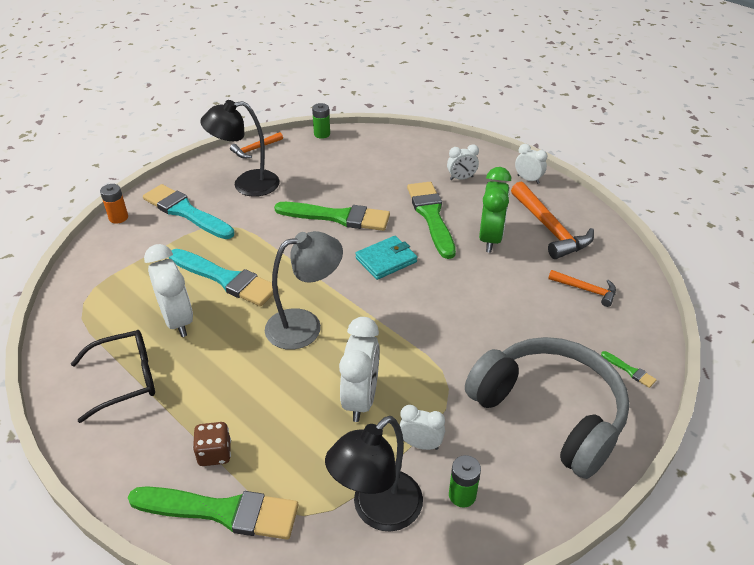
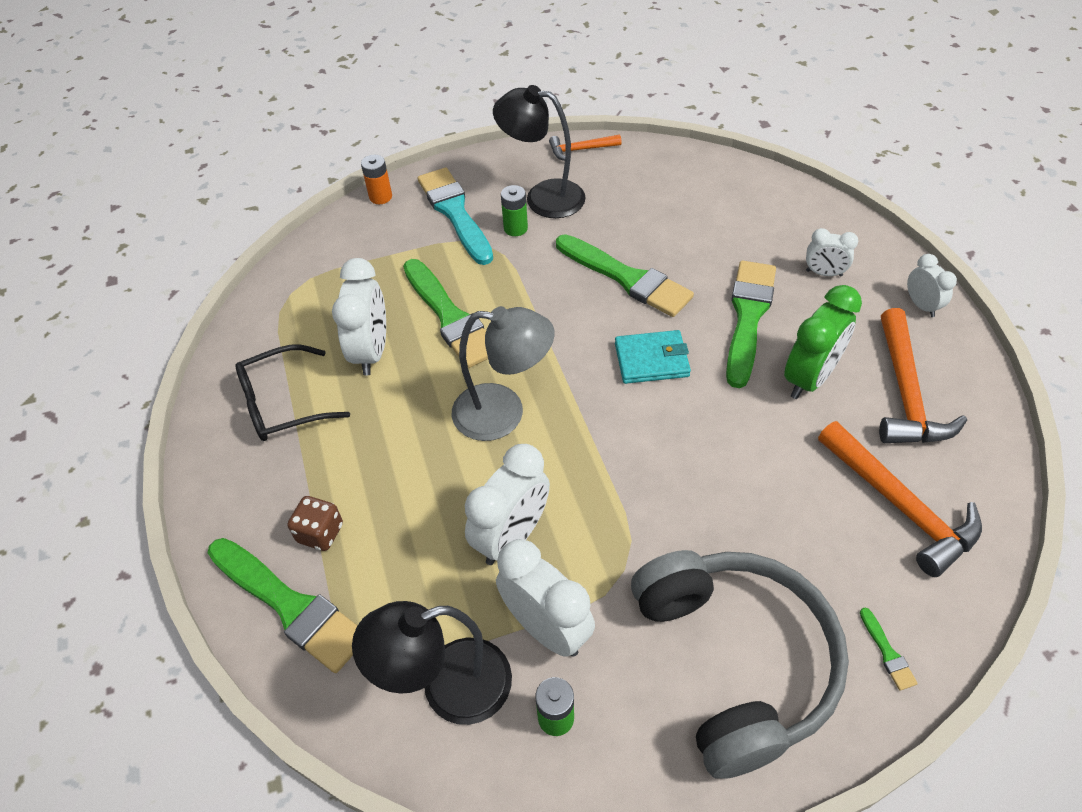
camera: 30 degrees right, 10 degrees up
(125, 379) = (283, 403): black glasses -> black glasses turned 150 degrees clockwise
(225, 279) = (450, 317): turquoise brush -> green brush
(322, 134) = (675, 151): green battery -> green battery (515, 228)
(420, 444) = (546, 628): white clock -> white clock, size x1.76
(586, 290) = (900, 506): orange hammer -> orange hammer, size x1.79

